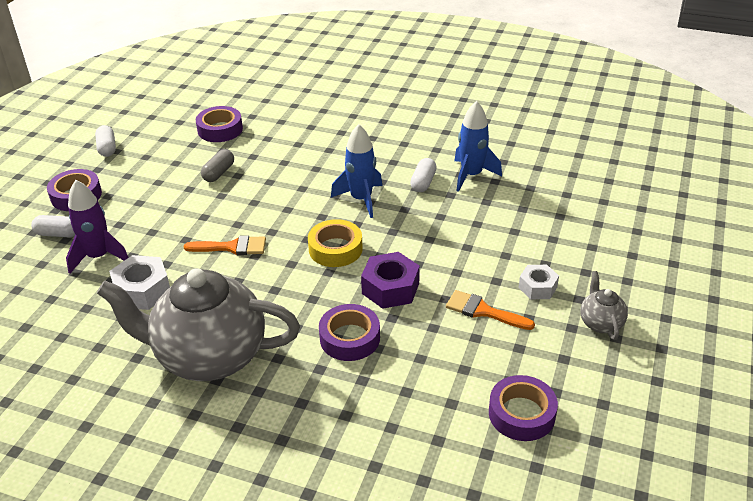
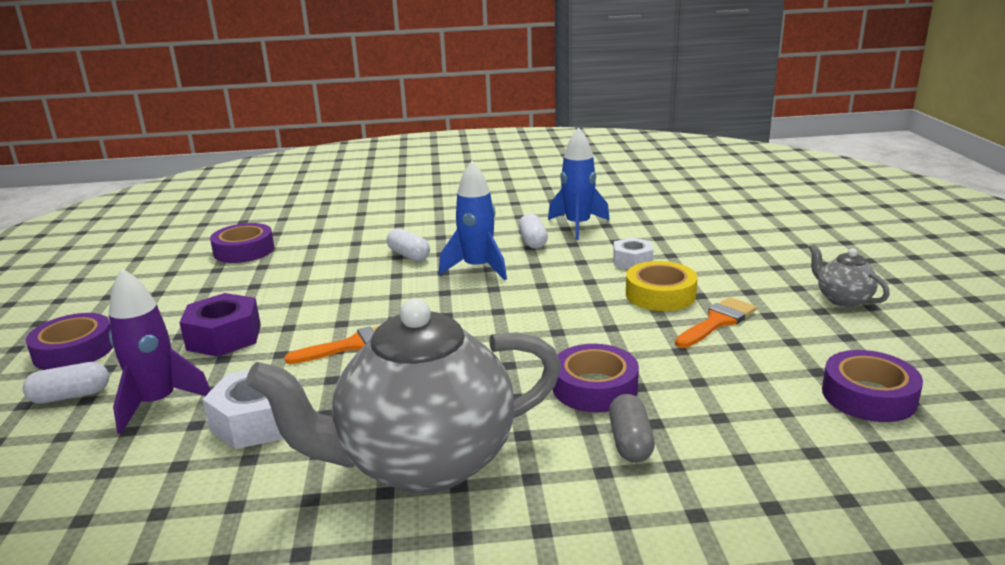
camera: 25 degrees left, 15 degrees down
(107, 148) = (92, 297): white capsule -> white capsule (409, 255)
(219, 173) = (275, 285): grey capsule -> grey capsule (630, 442)
(335, 249) = (490, 314): yellow tape -> yellow tape (660, 295)
(390, 288) = (593, 330): purple nut -> purple nut (224, 337)
(483, 311) = (717, 322): orange brush -> orange brush turned 135 degrees clockwise
(537, 287) = (747, 289): white nut -> white nut (632, 261)

